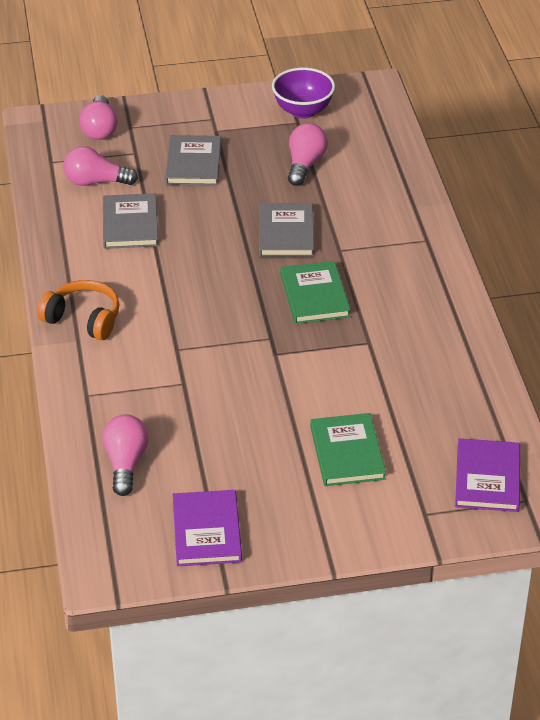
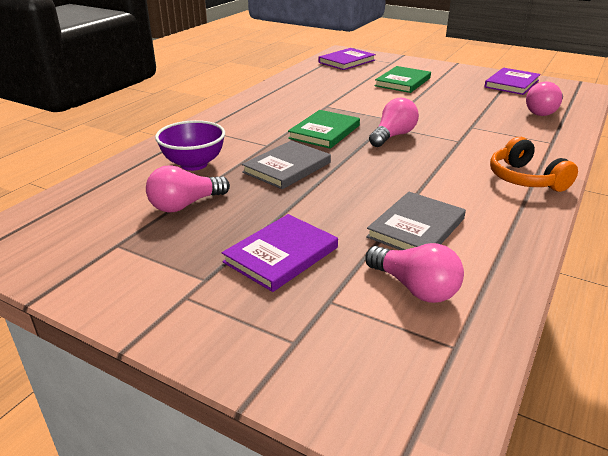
camera: 140 degrees left, 10 degrees down
(99, 129) = (339, 364): pink light bulb -> pink light bulb (393, 136)
(193, 163) = (281, 255): grey book -> purple book
(303, 111) = (89, 253): purple bowl -> purple bowl (194, 164)

